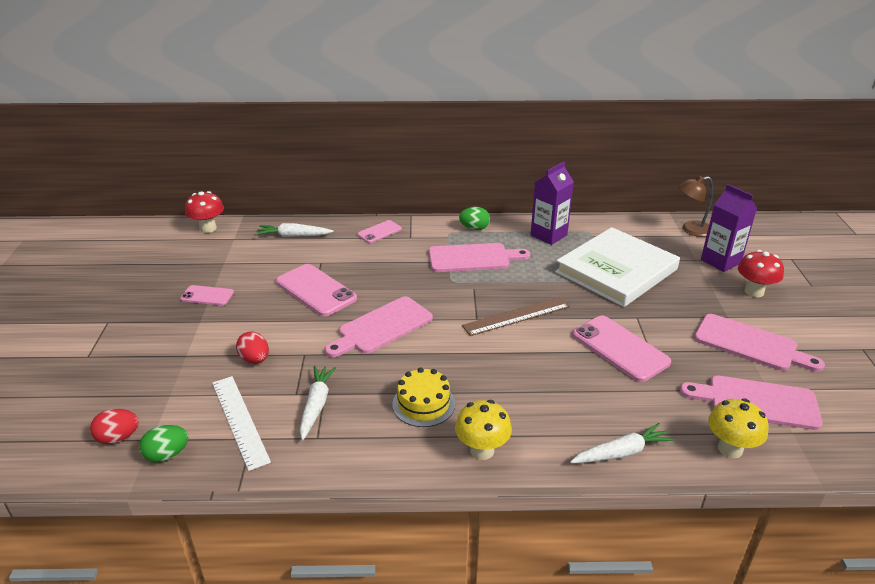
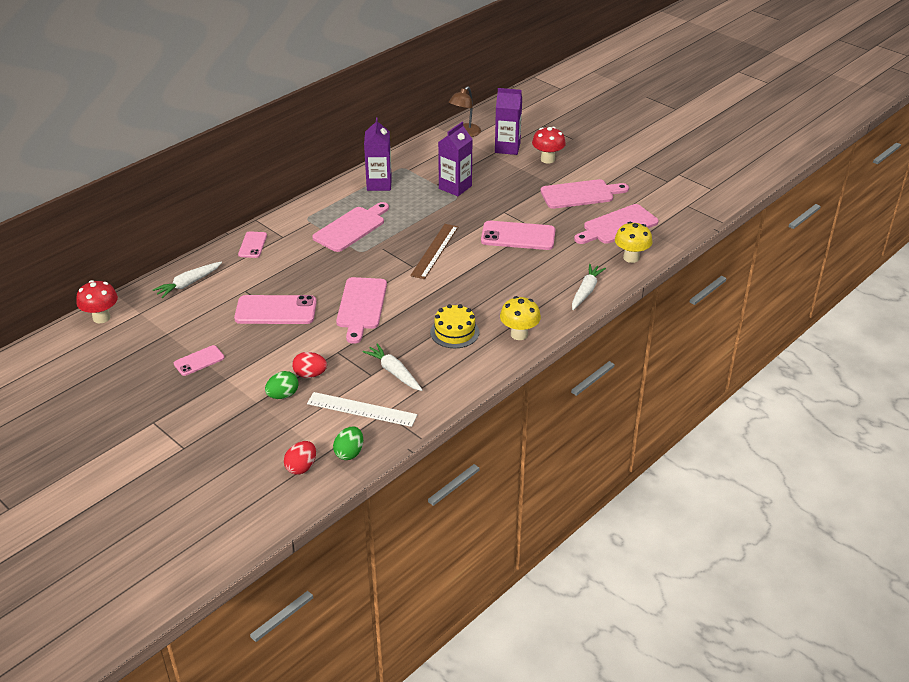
camera: 45 degrees left, 5 degrees up
(474, 228) = (320, 205): green egg -> green egg (283, 395)
(616, 271) = (455, 187): white book -> purple carton

